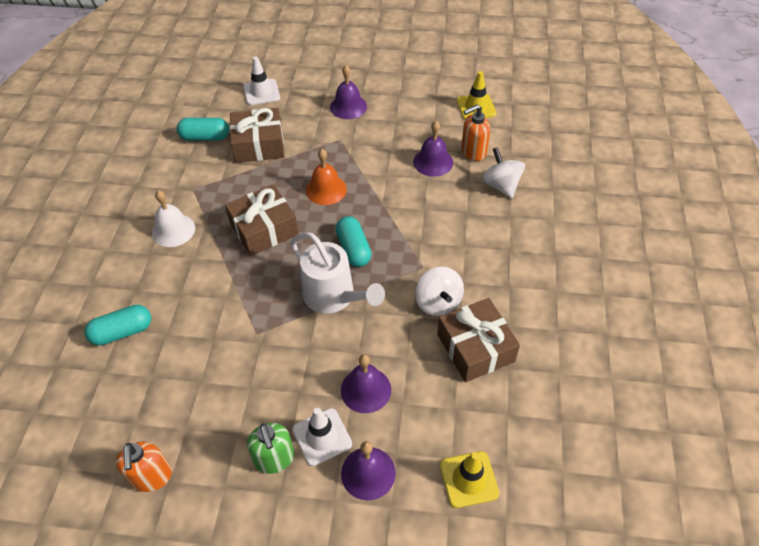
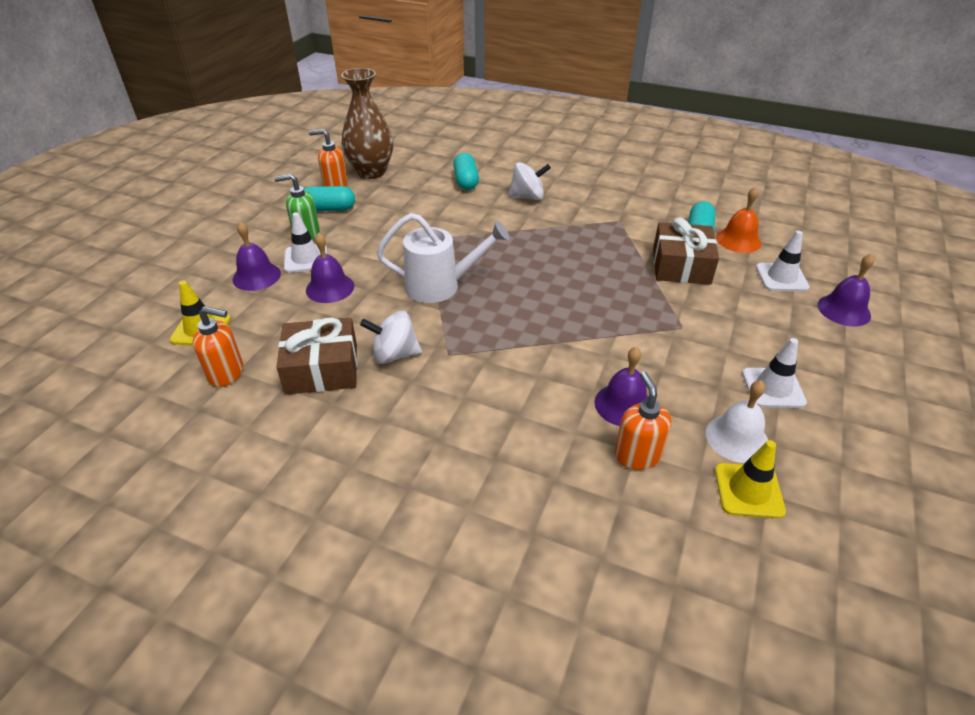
camera: 105 degrees right, 10 degrees down
(104, 448) = (371, 172): none -> brown vase
(173, 230) = (567, 208): white bell -> white bell (737, 438)
(264, 229) = (549, 255): brown gift -> none
(326, 189) = (595, 303): orange bell -> orange bell (738, 240)
(334, 297) = (441, 286): white watering can -> white watering can turned 150 degrees counterclockwise
(348, 106) = (752, 345): purple bell -> purple bell (844, 310)
(353, 249) = (498, 308): turquoise capsule -> turquoise capsule (329, 209)
(387, 98) = (773, 388): none -> white traffic cone
(501, 185) = (557, 467): white spinning top -> white spinning top (527, 197)
(513, 420) = (226, 373): none -> orange soap dispenser

